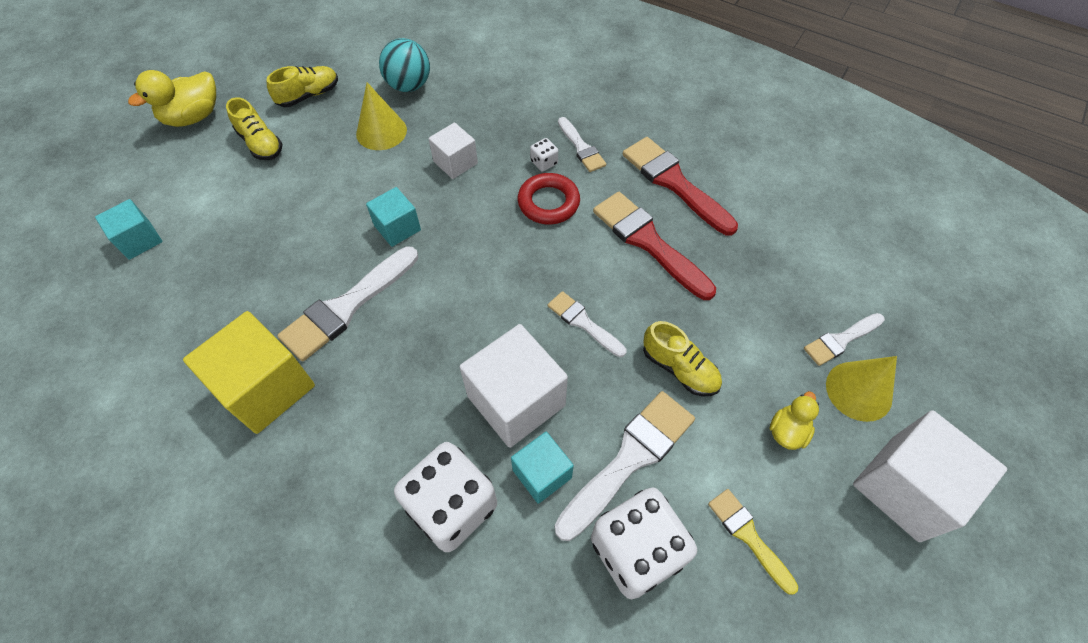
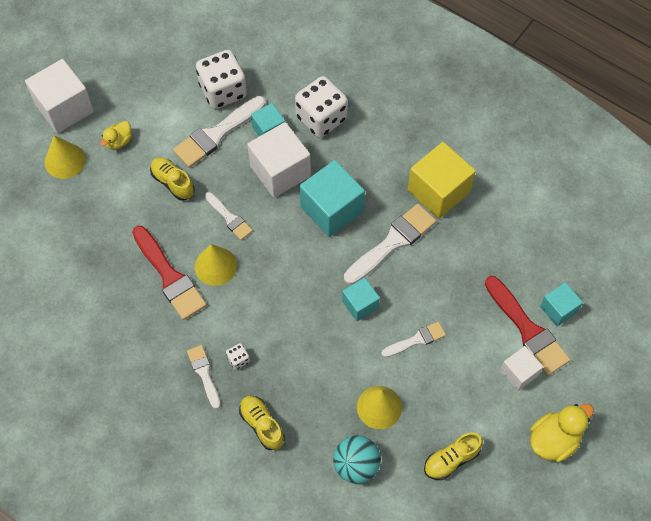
camera: 175 degrees left, 5 degrees up
(261, 144) = (485, 401): yellow shoe -> yellow shoe (262, 425)
(434, 347) = (331, 209): none -> turquoise cube
(455, 162) = (313, 366): white cube -> white cube (519, 373)
(548, 203) = (240, 318): red ring -> none
(590, 259) = (215, 266): none -> yellow cone
(674, 183) = (134, 329): red brush -> red brush (527, 329)
(748, 536) = (161, 93): yellow brush -> none
(841, 340) = (60, 192): white brush -> white brush (416, 340)

